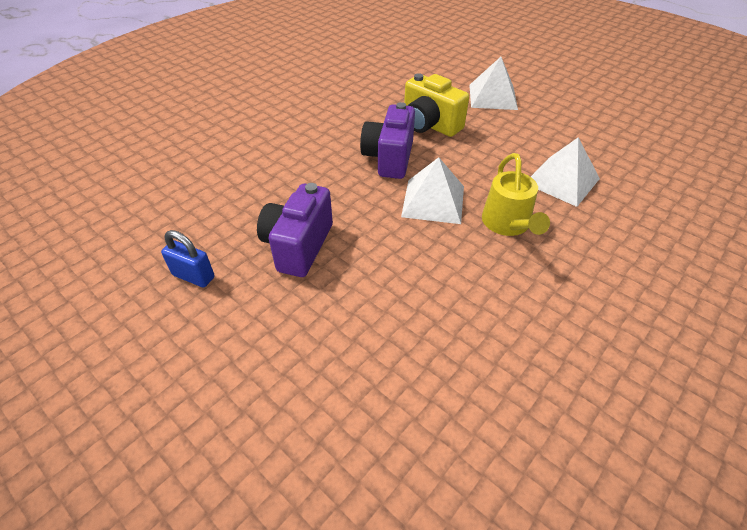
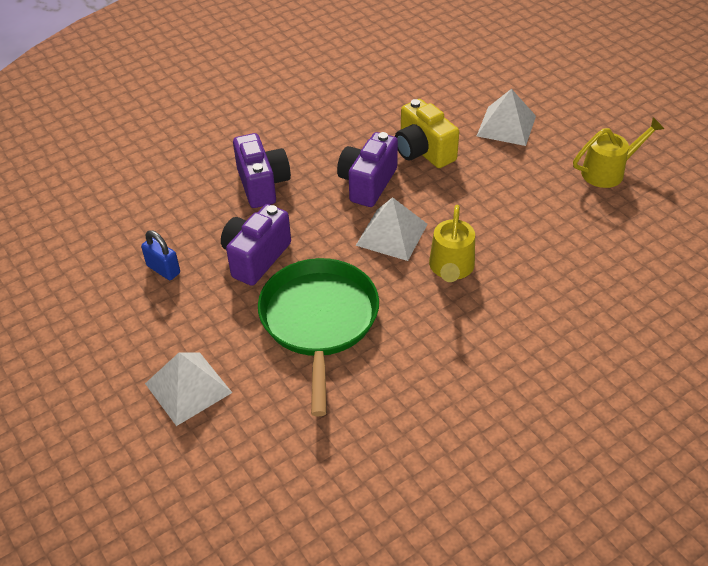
camera: 15 degrees right, 0 degrees up
(284, 173) = (262, 184): none -> purple camera
(393, 304) = (319, 321): none -> green pan
(562, 181) = (527, 233): white pyramid -> white pyramid (188, 388)
(600, 120) = (609, 171): none -> yellow watering can

